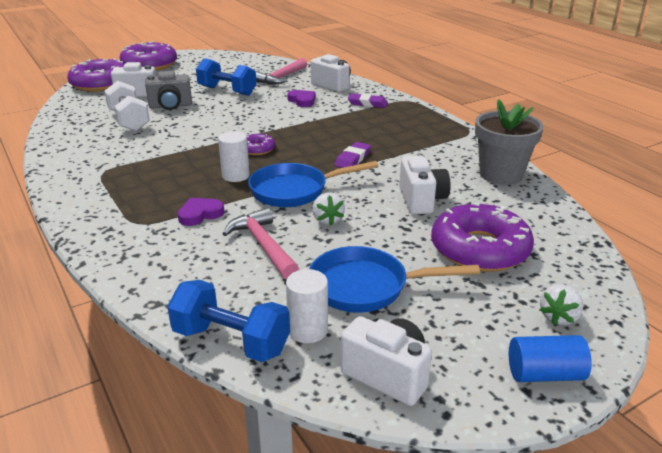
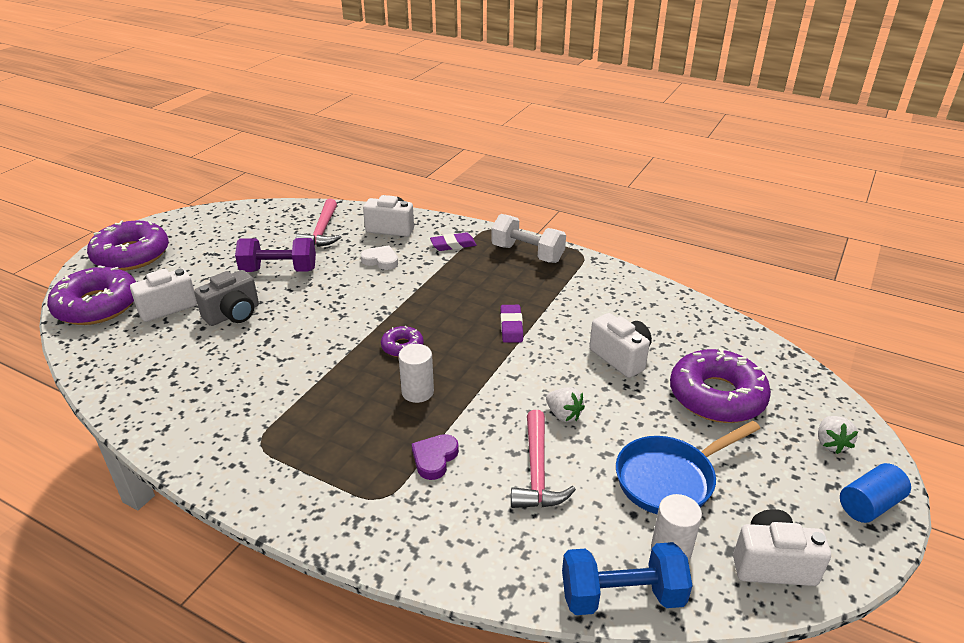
camera: 30 degrees left, 5 degrees up
(129, 121) = (205, 354): white dumbbell -> white dumbbell (527, 253)
(227, 91) = (279, 270): blue dumbbell -> purple dumbbell
(263, 245) = (537, 471): pink hammer -> pink hammer turned 120 degrees counterclockwise
(295, 191) = (497, 389): blue pan -> none
(302, 101) = (381, 260): purple heart -> white heart
(501, 174) = (656, 301): grey flower pot -> none

